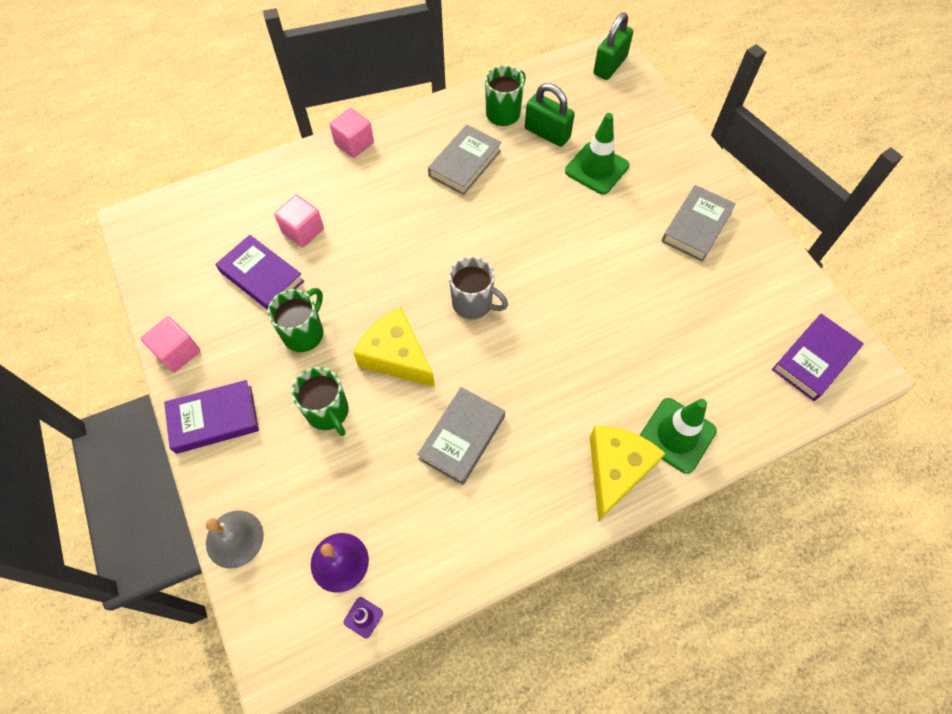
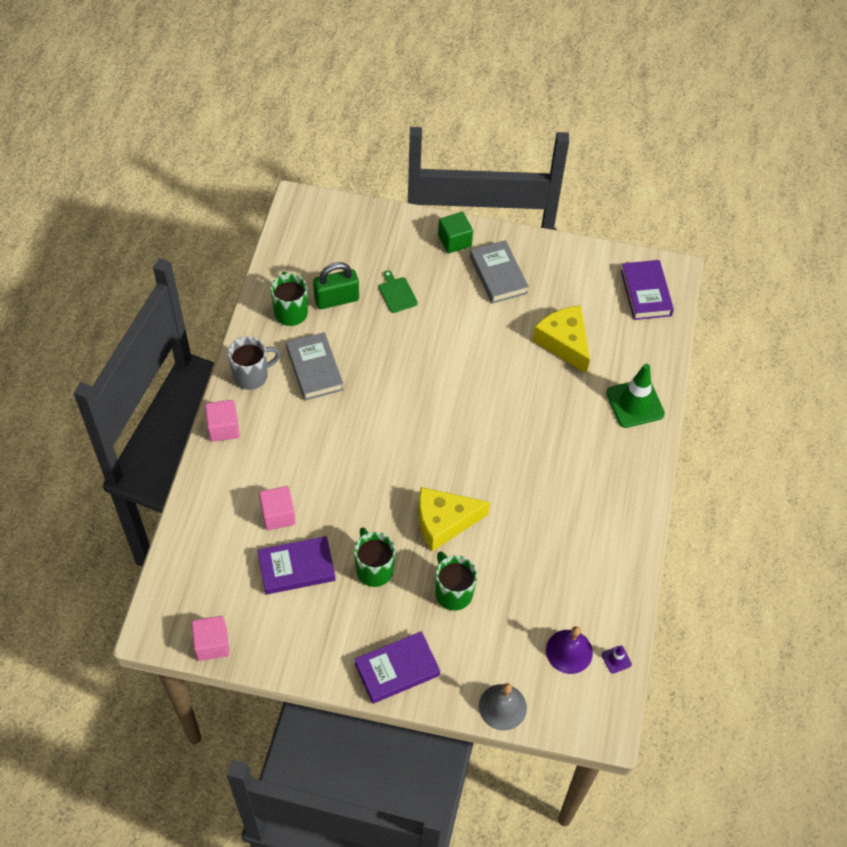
camera: 55 degrees left, 5 degrees down
(177, 352) = (316, 664): pink cube -> pink cube (212, 644)
(214, 419) = (397, 669): purple book -> purple book turned 45 degrees clockwise
(328, 412) = (453, 592): green mug -> green mug turned 120 degrees counterclockwise
(462, 437) = (539, 523): grey book -> none
(473, 303) = (442, 447): grey mug -> grey mug (252, 375)
(596, 168) = (397, 293): green traffic cone -> green cutting board
(610, 66) = (311, 215): green padlock -> none
(616, 470) = (631, 453): yellow cheese -> yellow cheese (564, 343)
(695, 172) = (454, 241): none -> green cube

